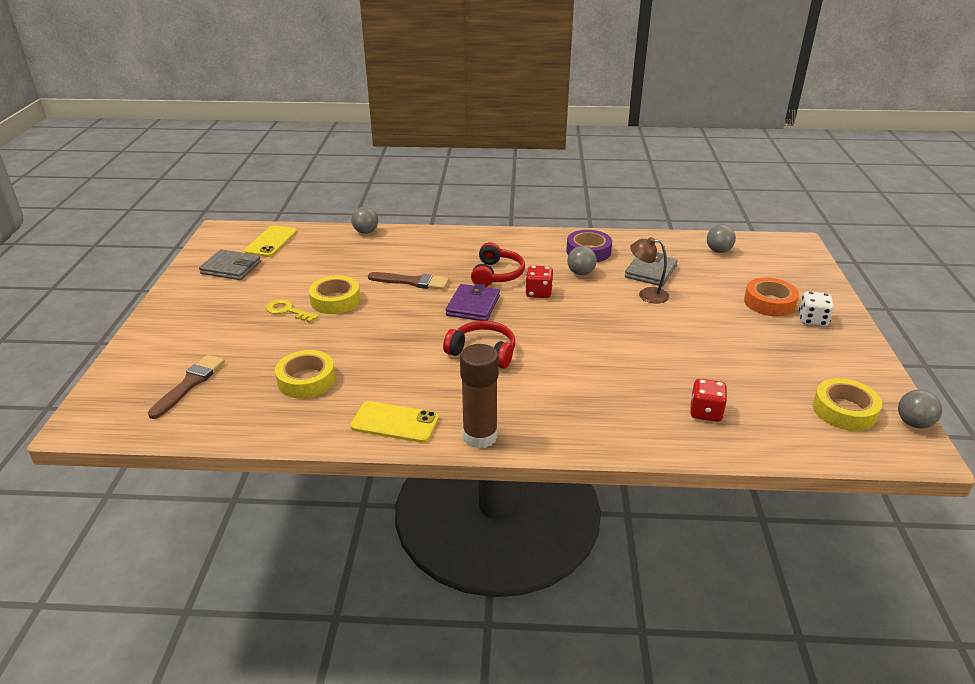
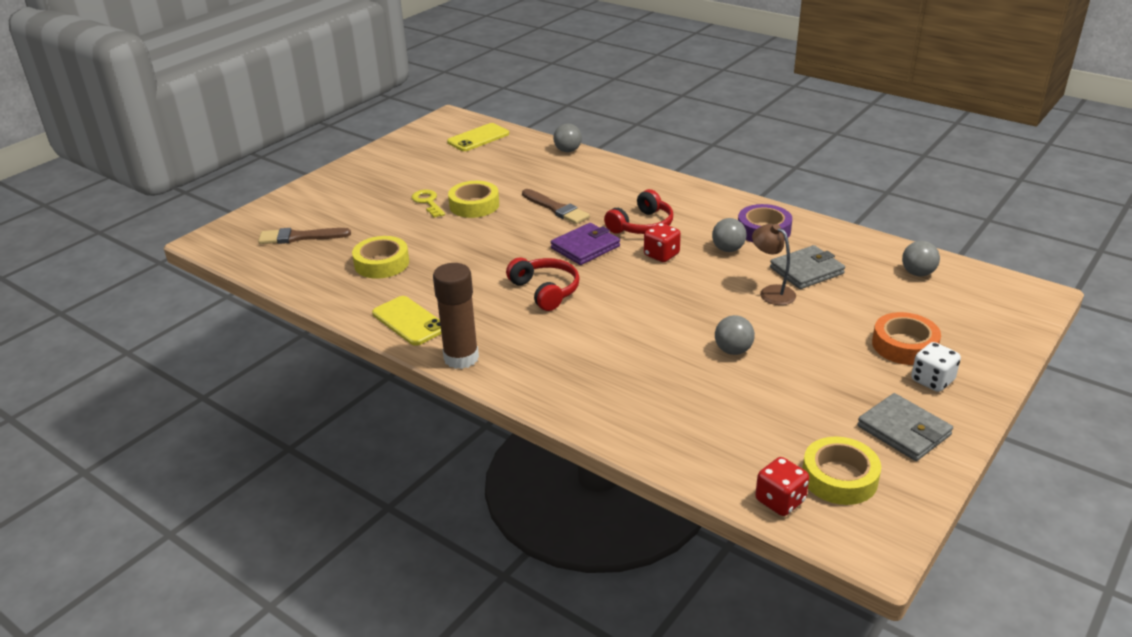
camera: 35 degrees right, 0 degrees up
(189, 384) = (300, 237): brown brush -> brown brush turned 150 degrees counterclockwise
(231, 268) = (424, 152): grey wallet -> grey wallet (904, 430)
(705, 412) = (686, 420): red dice -> red dice (780, 501)
(913, 423) = (905, 522): grey ball -> grey ball (733, 350)

